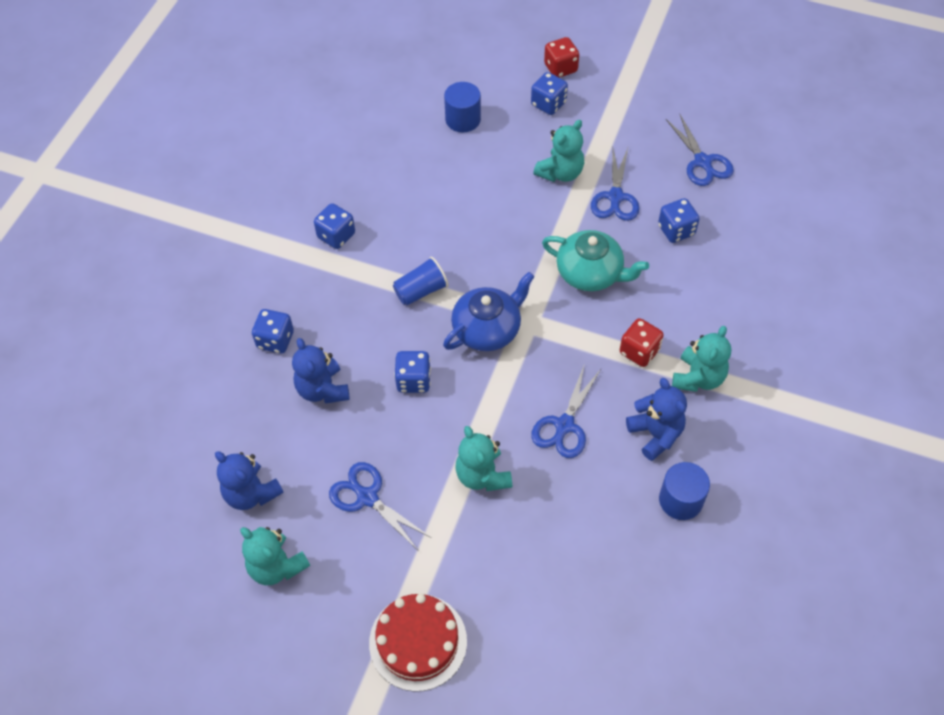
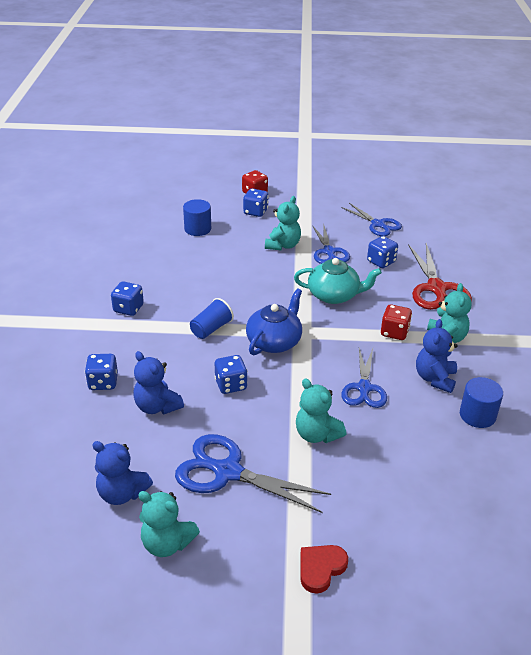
camera: 20 degrees left, 20 degrees down
(367, 497) = (227, 472): blue scissors -> blue scissors, size x1.50
(418, 642) = (321, 568): red cake -> red heart
(655, 434) = (435, 378): blue teddy bear -> blue teddy bear turned 120 degrees counterclockwise
(728, 293) = (436, 289): none -> red scissors

